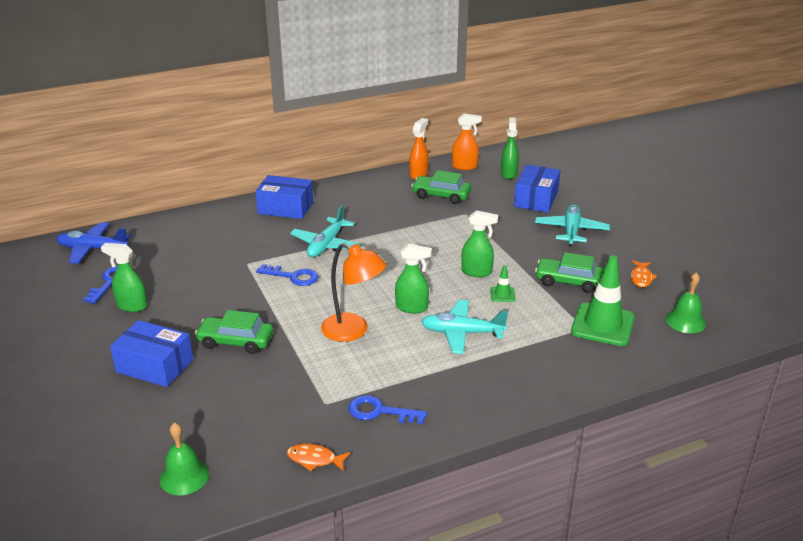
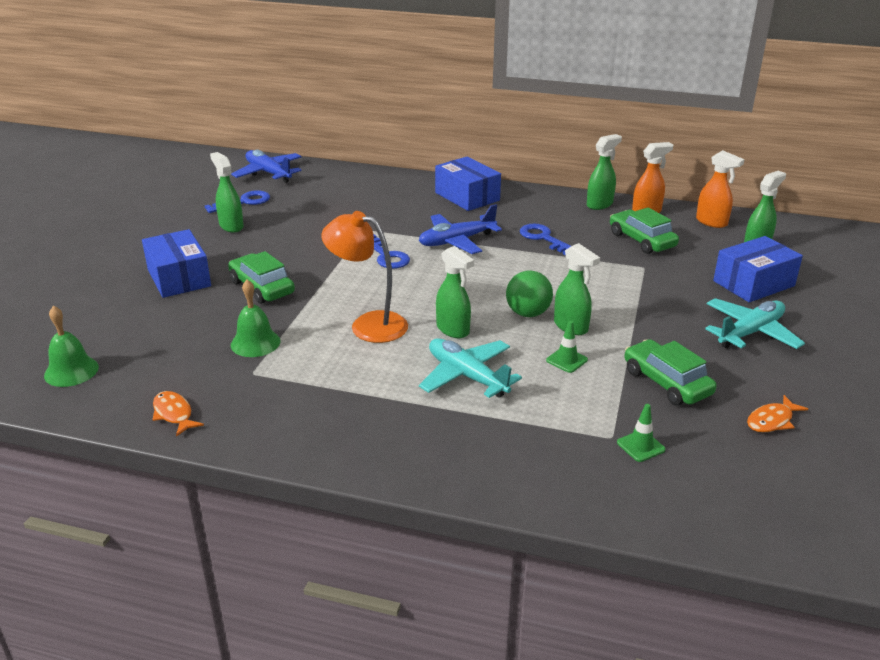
camera: 40 degrees right, 0 degrees up
(326, 245) = (456, 241): turquoise plane -> blue plane
(353, 331) = (368, 324): orange lamp -> orange lamp turned 135 degrees clockwise
(380, 411) = (284, 405): blue key -> blue key (543, 238)
(383, 179) = (600, 204): none -> green spray bottle
(441, 275) = (528, 313): none -> green ball
(602, 325) = (640, 446): green traffic cone -> green traffic cone, size x0.45
(685, 321) = (763, 497): green bell -> green bell (255, 343)

